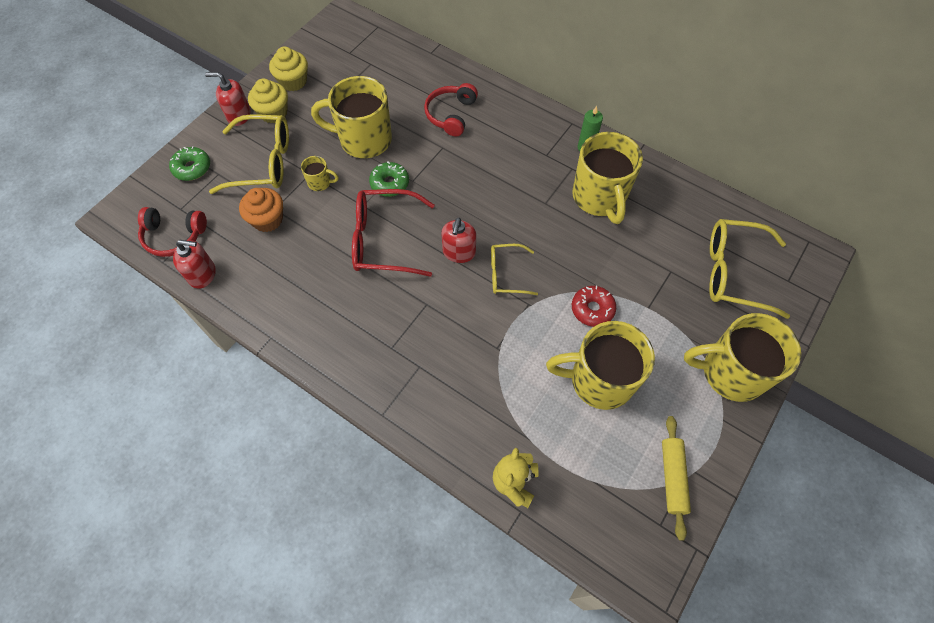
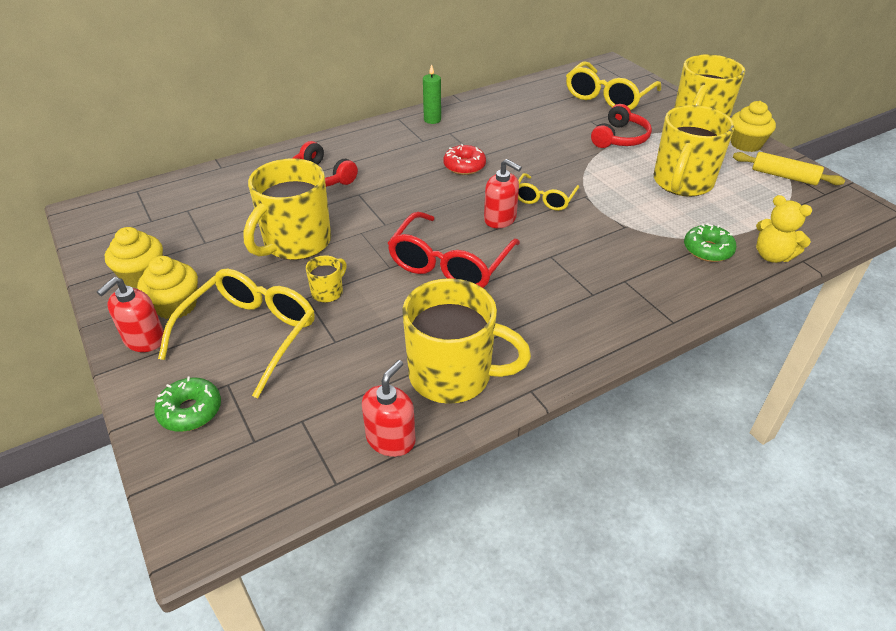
camera: 65 degrees left, 20 degrees down
(174, 236) = (299, 459): red headphones -> red headphones (620, 138)
(267, 219) = (348, 351): orange cupcake -> none
(389, 183) = (375, 240): green donut -> green donut (707, 250)
(592, 309) = (608, 166): red donut -> red donut (464, 166)
(599, 197) = (493, 129): yellow mug -> yellow mug (453, 375)
(719, 429) = (745, 144): none -> yellow cupcake

